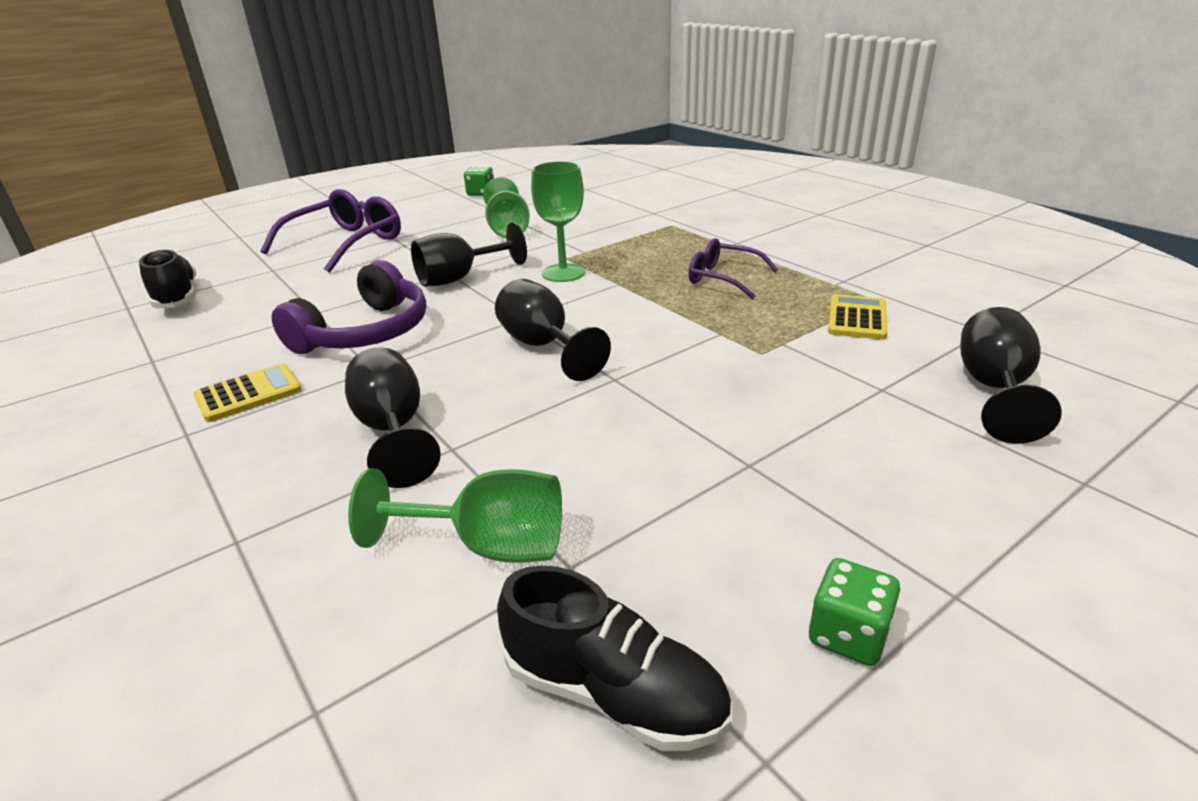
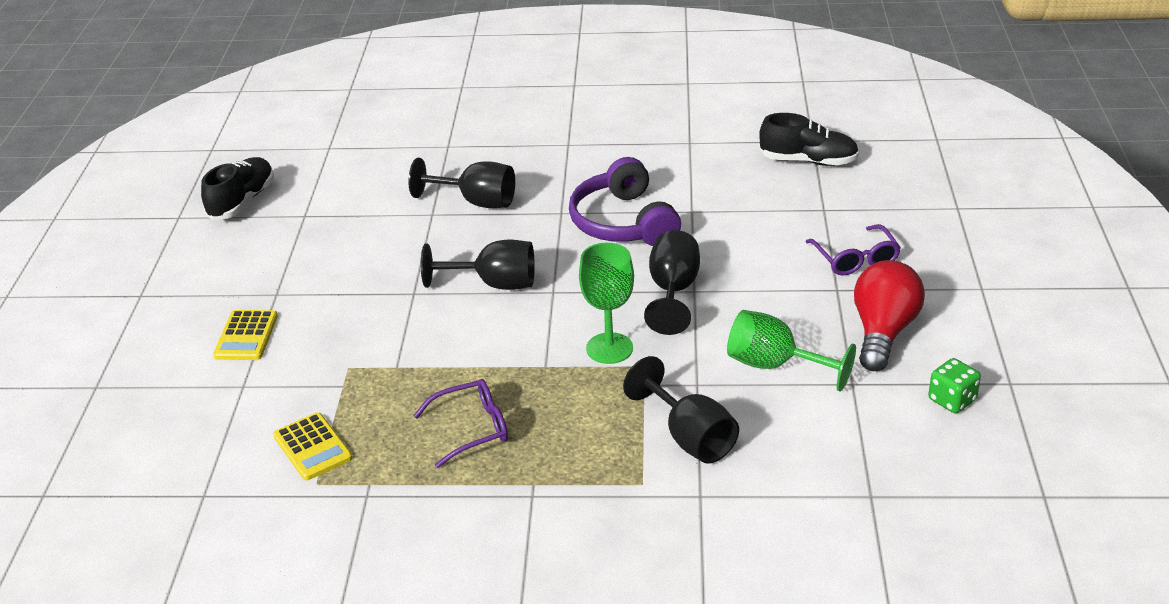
camera: 130 degrees right, 5 degrees up
(248, 394) = (590, 167): yellow calculator -> yellow calculator (246, 336)
(346, 243) = (855, 259): purple glasses -> purple glasses, size x0.61
(432, 218) = (883, 332): none -> red light bulb
(489, 546) = (347, 201): green goblet -> none
(614, 693) = (242, 201): black shoe -> black shoe turned 135 degrees clockwise
(848, 635) = (175, 259): green dice -> none
(994, 389) = (170, 429): black goblet -> black goblet (689, 437)

